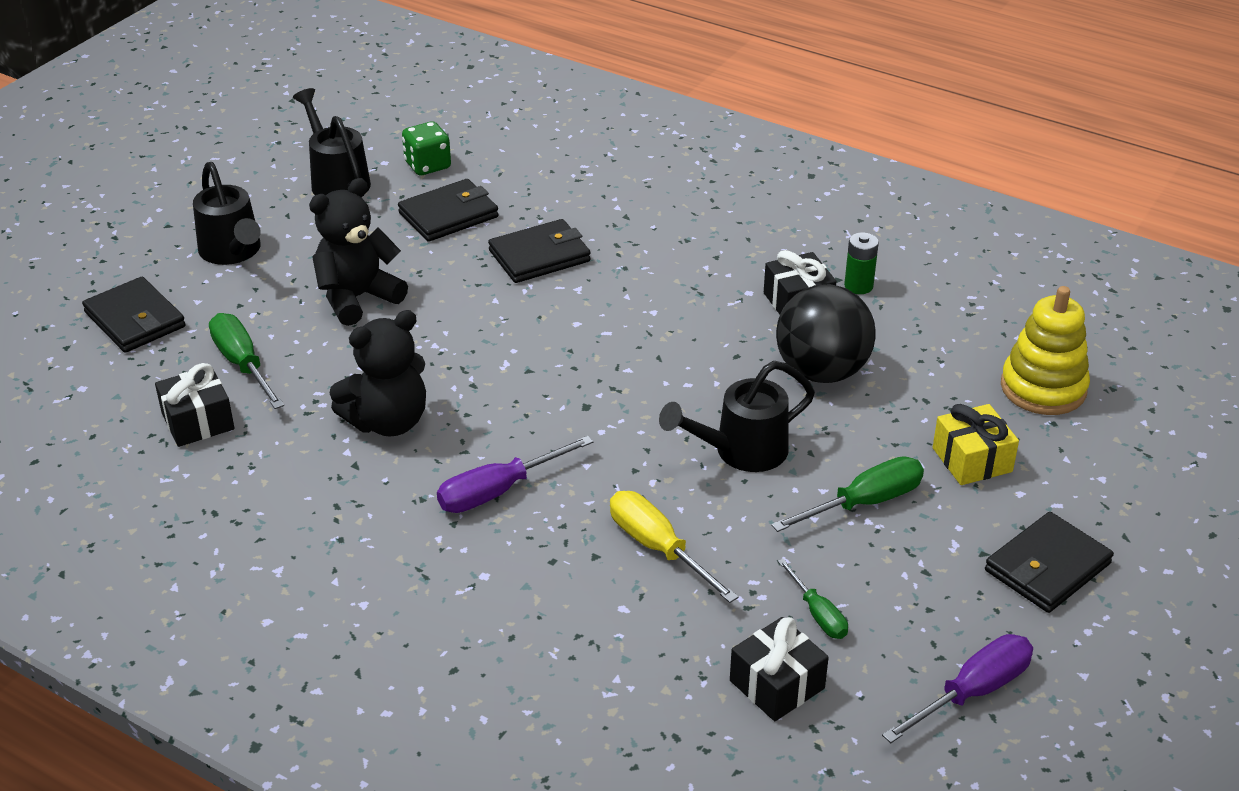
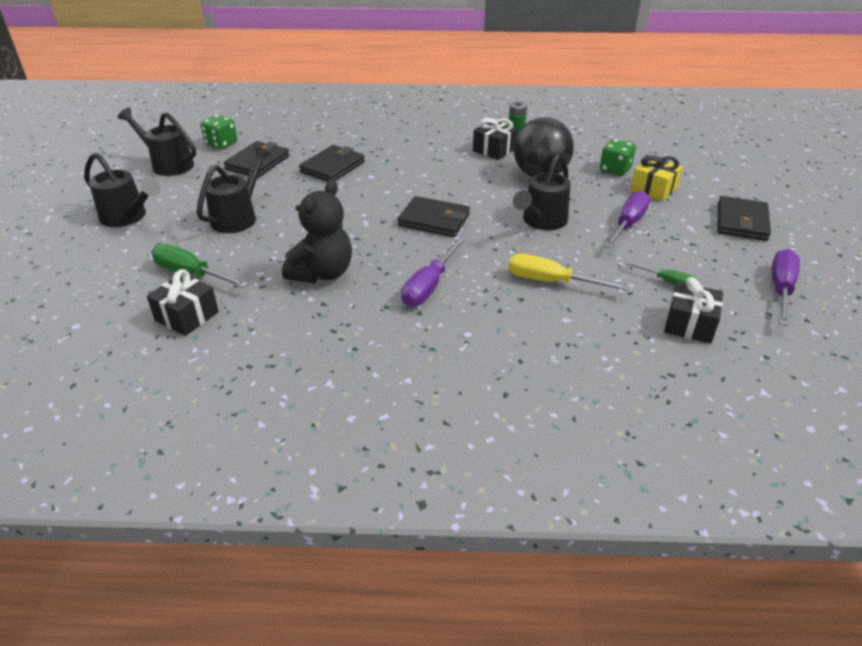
camera: 30 degrees left, 0 degrees up
(135, 319) = (85, 273): black wallet -> black wallet (434, 220)
(357, 298) = (238, 217): black teddy bear -> black watering can
(864, 503) = (628, 224): green screwdriver -> purple screwdriver
(949, 403) = (615, 170): none -> green dice
(1043, 388) = (647, 151): yellow stacking toy -> none

